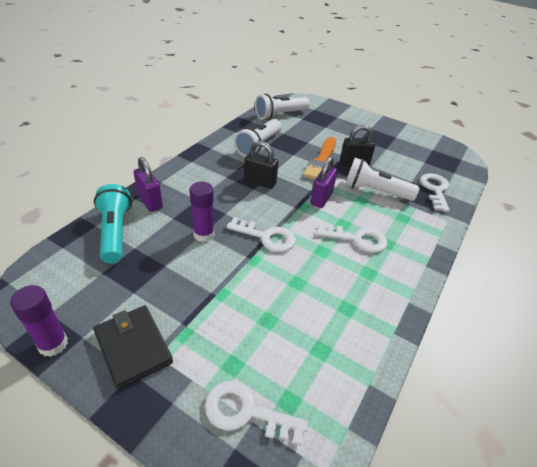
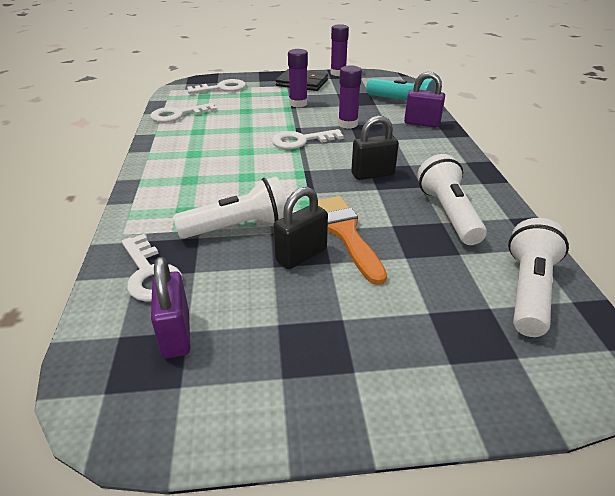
camera: 145 degrees right, 5 degrees down
(201, 297) = (298, 103): none -> purple glue stick
(321, 198) = (292, 188): purple padlock -> purple padlock (176, 334)
(357, 239) = (221, 170): white key -> white key (178, 115)

